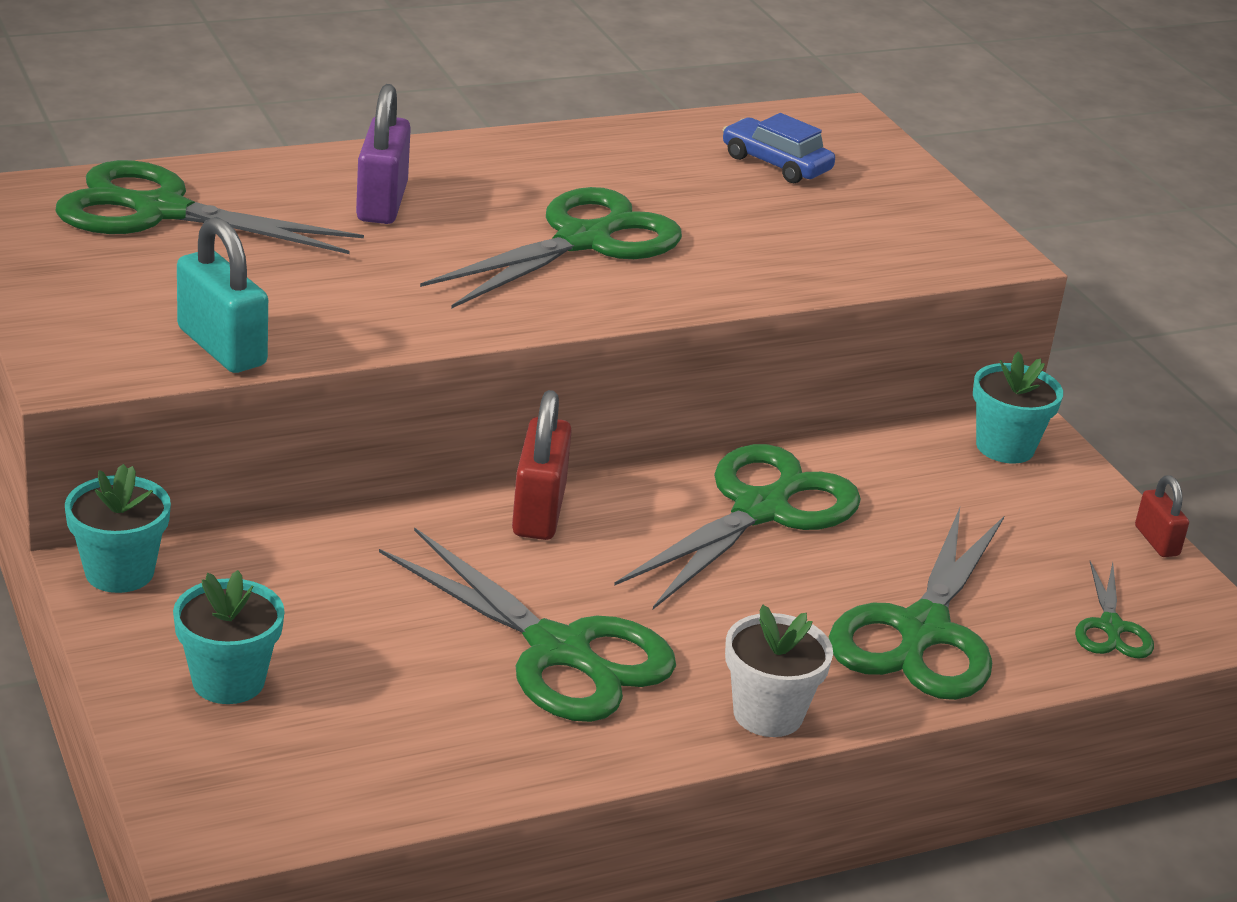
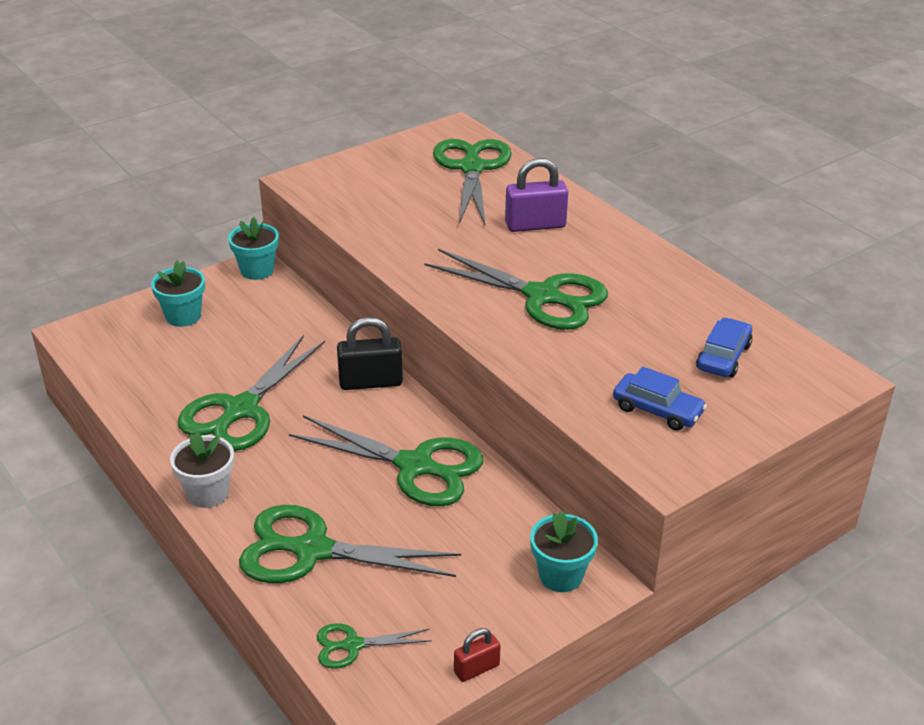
camera: 80 degrees right, 5 degrees up
(222, 347) = (344, 210): turquoise padlock -> none
(539, 511) = (370, 382): red padlock -> black padlock
(873, 229) = (657, 410): none -> blue car

